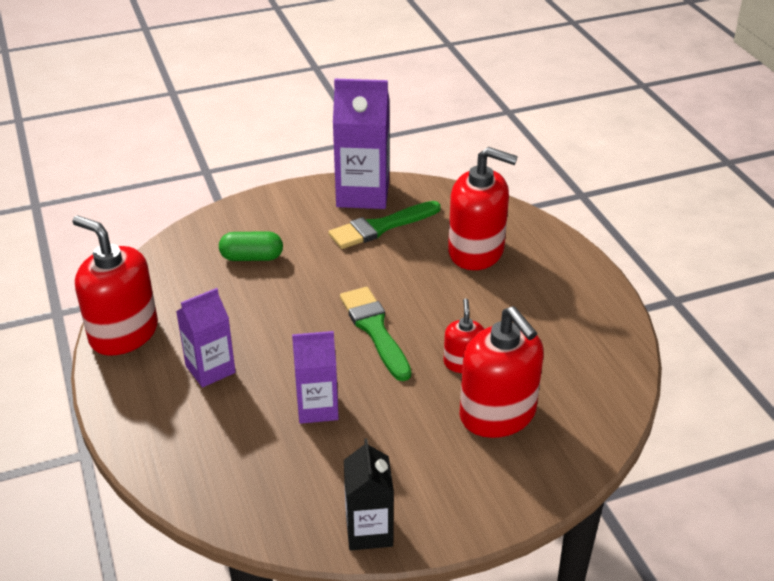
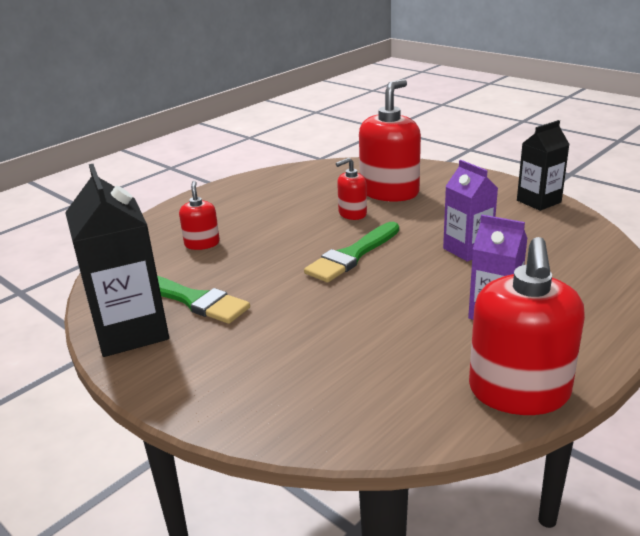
camera: 115 degrees left, 10 degrees down
(252, 257) = (308, 360): green capsule -> none
(363, 194) = (131, 331): purple carton -> black carton
(476, 251) = (202, 243): red soap dispenser -> red soap dispenser, size x0.52

